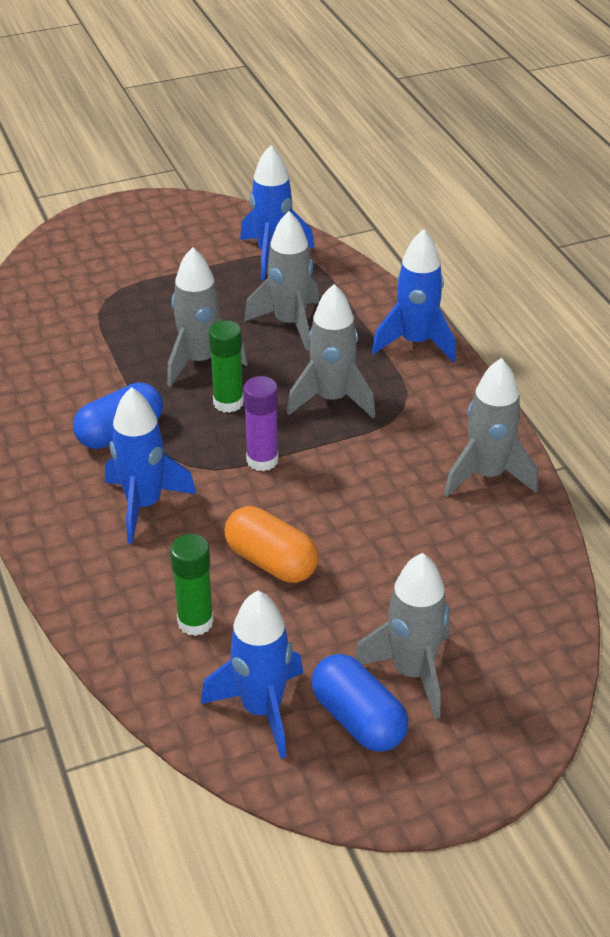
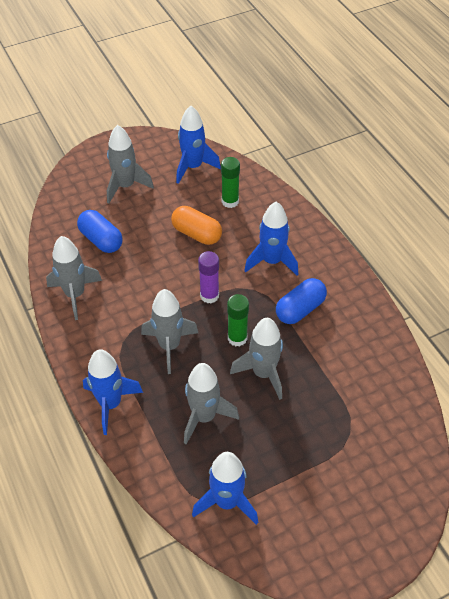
camera: 175 degrees right, 10 degrees up
(358, 719) = (150, 166): blue capsule -> blue capsule (101, 240)

